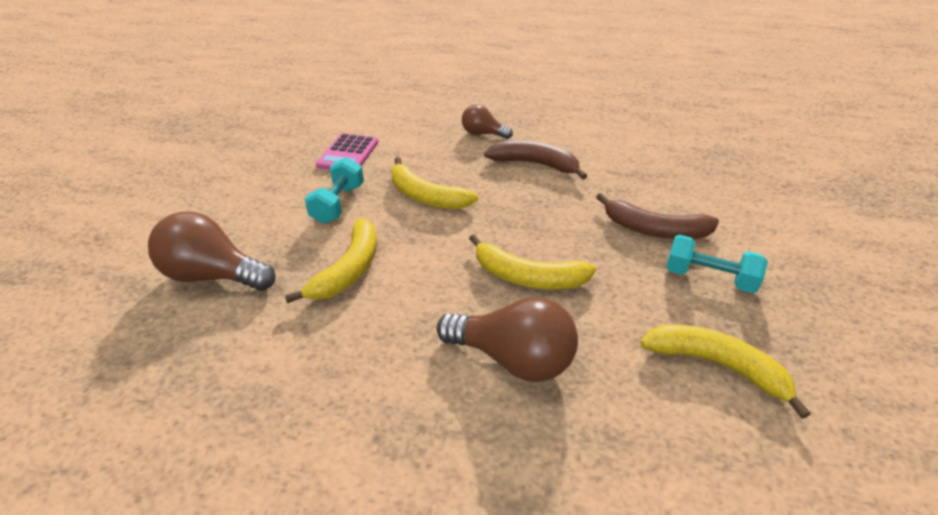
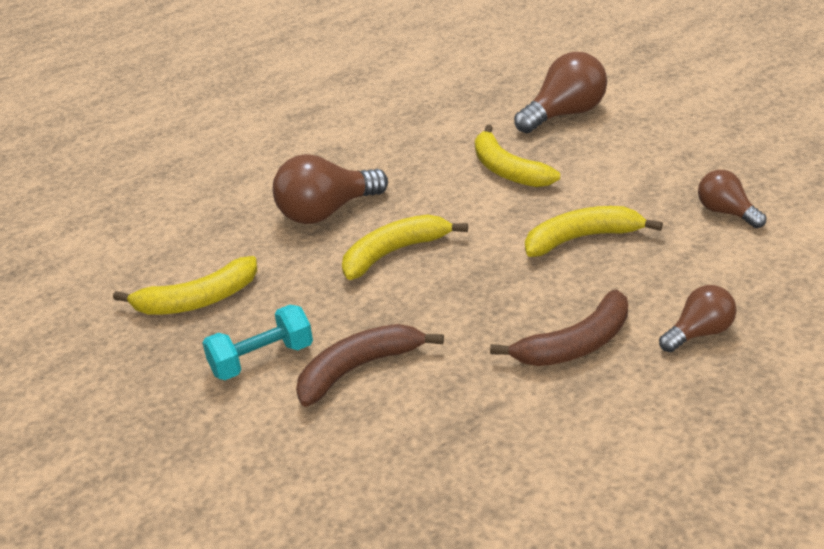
camera: 130 degrees right, 5 degrees down
(338, 204) = (618, 185): turquoise dumbbell -> none
(348, 154) = (726, 213): pink calculator -> brown light bulb

